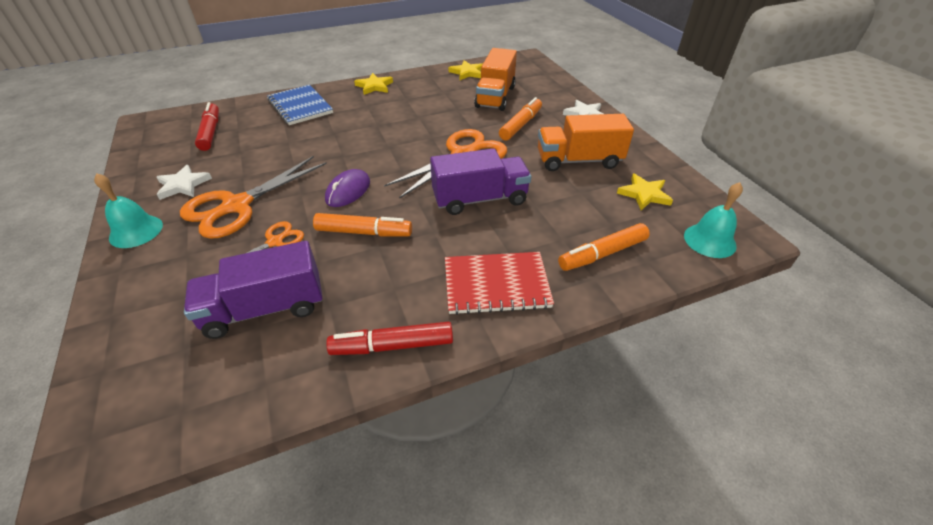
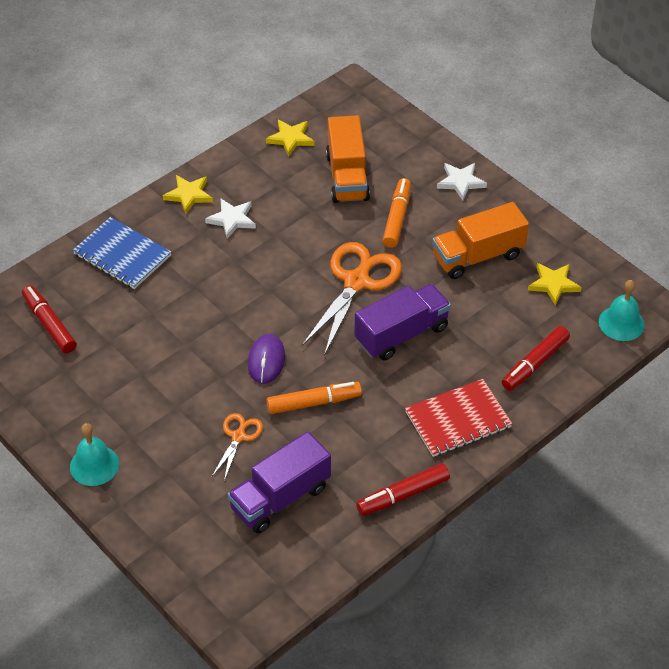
camera: 20 degrees left, 5 degrees up
(183, 185) = (88, 402): white star -> white star (232, 219)
(236, 206) = (168, 410): orange scissors -> none
(602, 254) = (534, 364): orange marker -> red marker

